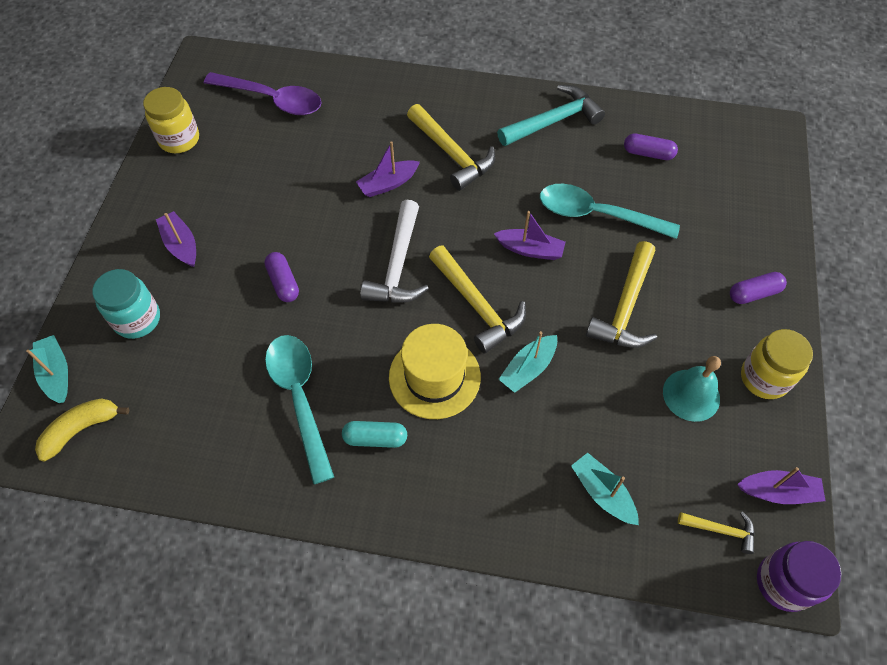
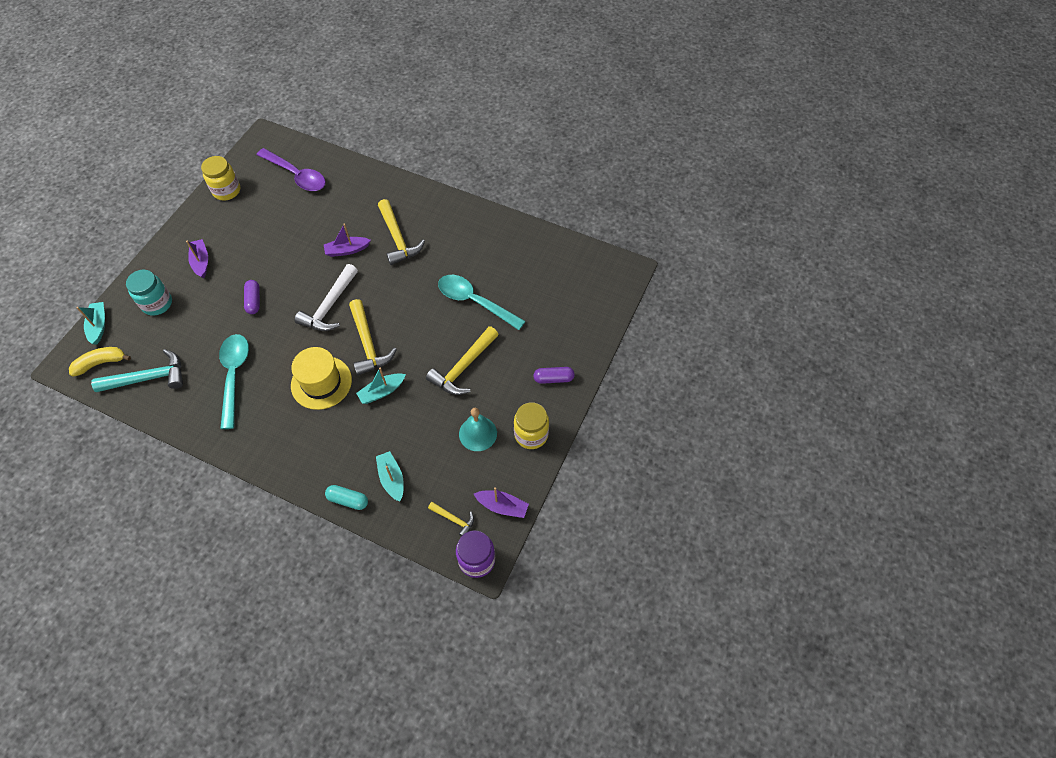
camera: 15 degrees right, 0 degrees up
(375, 438) = (269, 411): turquoise capsule -> turquoise capsule (348, 500)
(530, 249) = (419, 315): purple boat -> none
(553, 121) = (477, 230): turquoise hammer -> turquoise hammer (148, 378)
(648, 153) = (531, 267): purple capsule -> none

